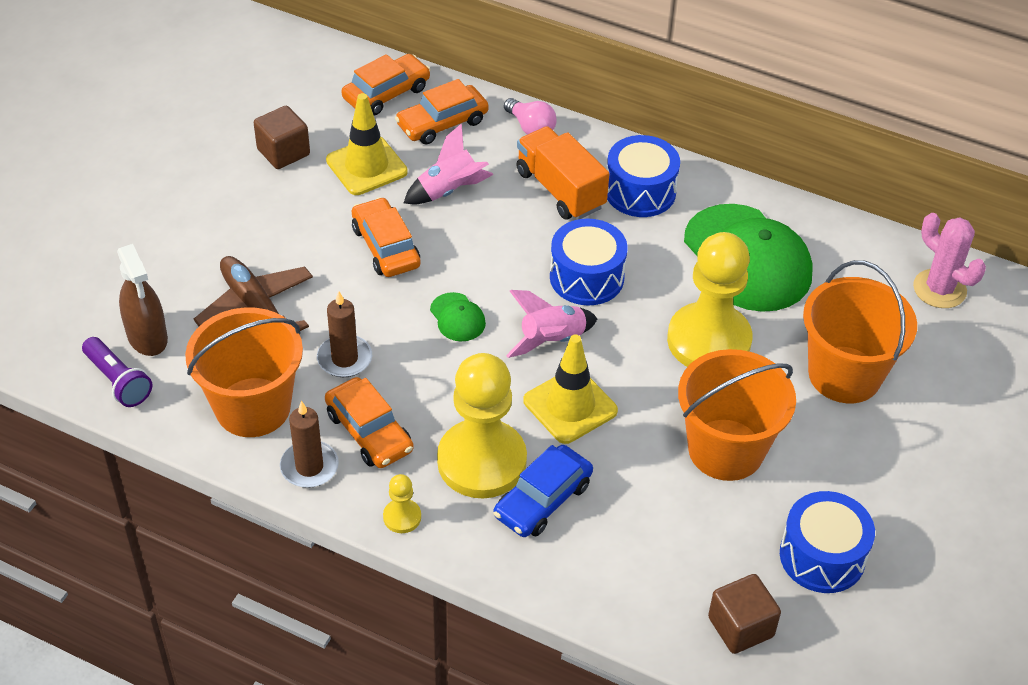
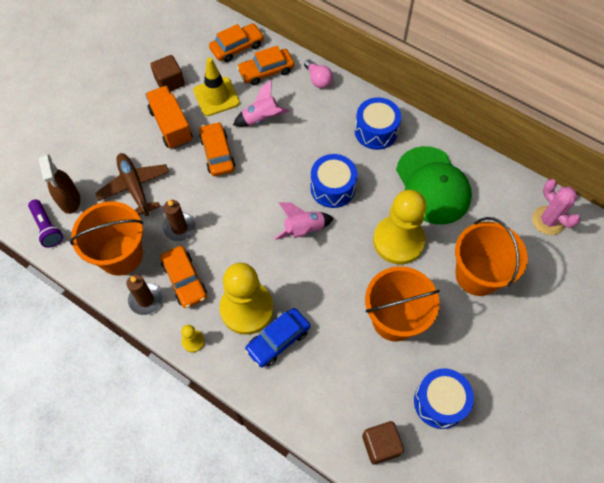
camera: 10 degrees right, 15 degrees up
(457, 317) = (250, 207): green cap -> none
(560, 190) = (328, 125): orange truck -> orange truck (171, 126)
(570, 406) = (306, 276): yellow traffic cone -> none

